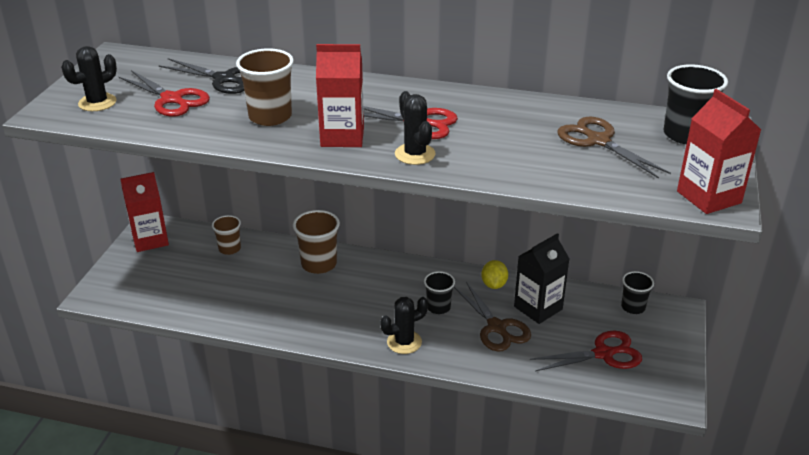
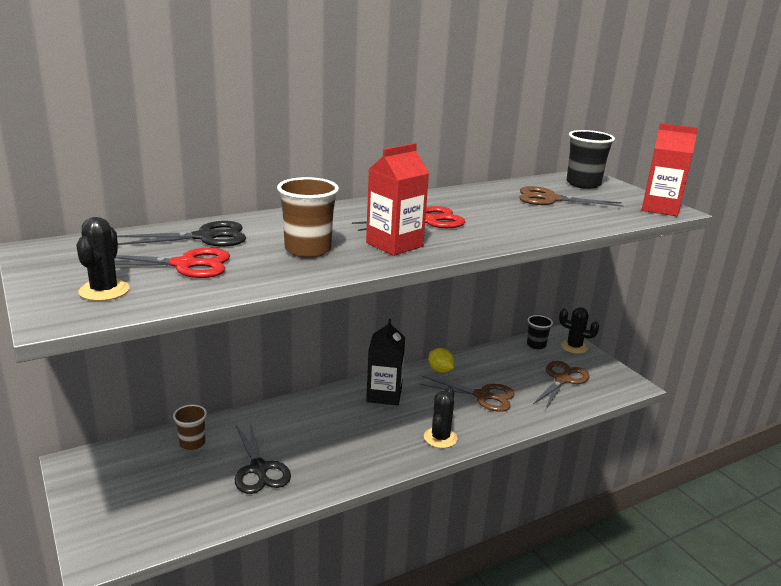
camera: 45 degrees left, 10 degrees down
(150, 240) = (92, 475): red carton -> none
(245, 291) = (259, 469): none -> black scissors
(319, 264) = (293, 417): brown cup -> none
(415, 154) = (467, 239): black cactus -> black cactus (574, 347)
(438, 307) = (427, 402): black cup -> none
(538, 308) = (487, 371): black carton -> black carton (384, 395)
(603, 354) = (562, 379): red scissors -> brown scissors

